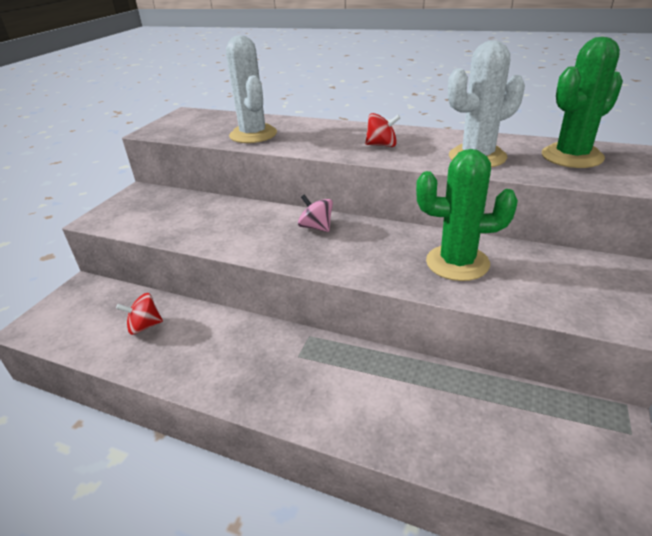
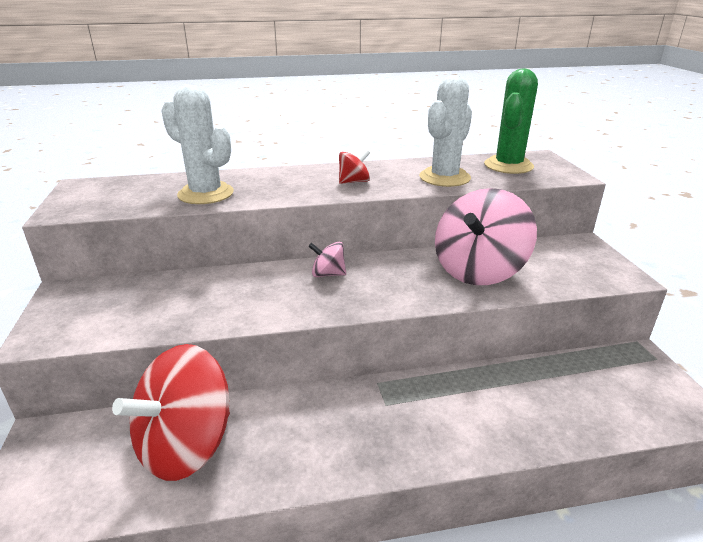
camera: 35 degrees left, 5 degrees down
(144, 326) = (186, 445): red spinning top -> red spinning top, size x2.26
(457, 263) = (478, 270): green cactus -> pink spinning top

